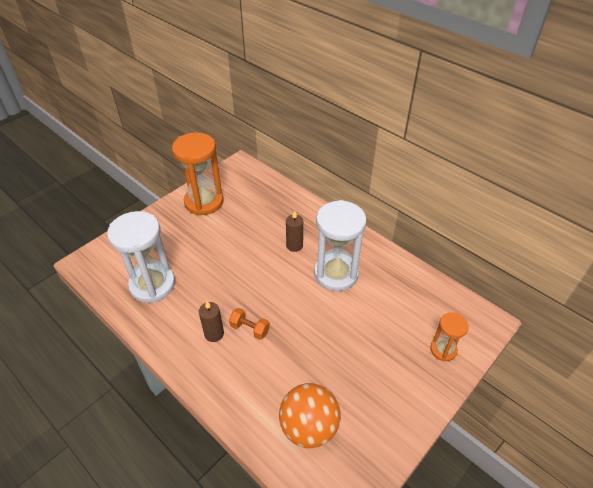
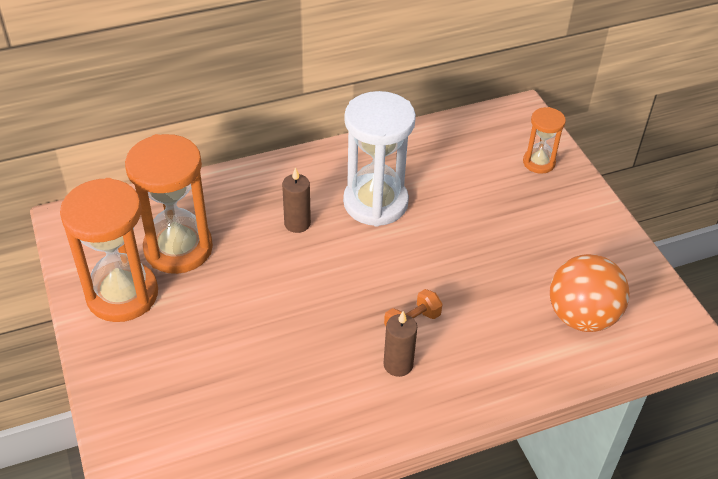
camera: 65 degrees left, 0 degrees up
(152, 285) = (258, 414): white hourglass -> none
(245, 207) = (178, 248): none -> orange hourglass

